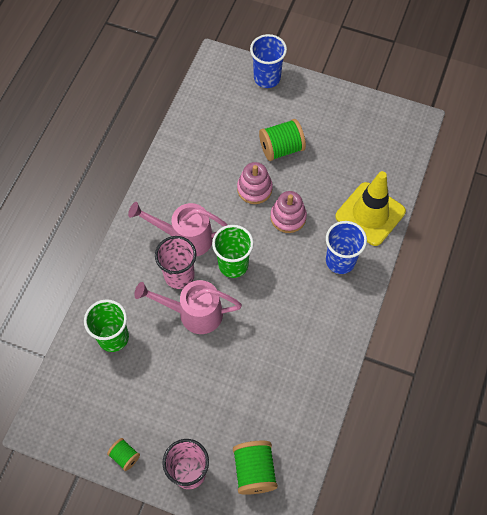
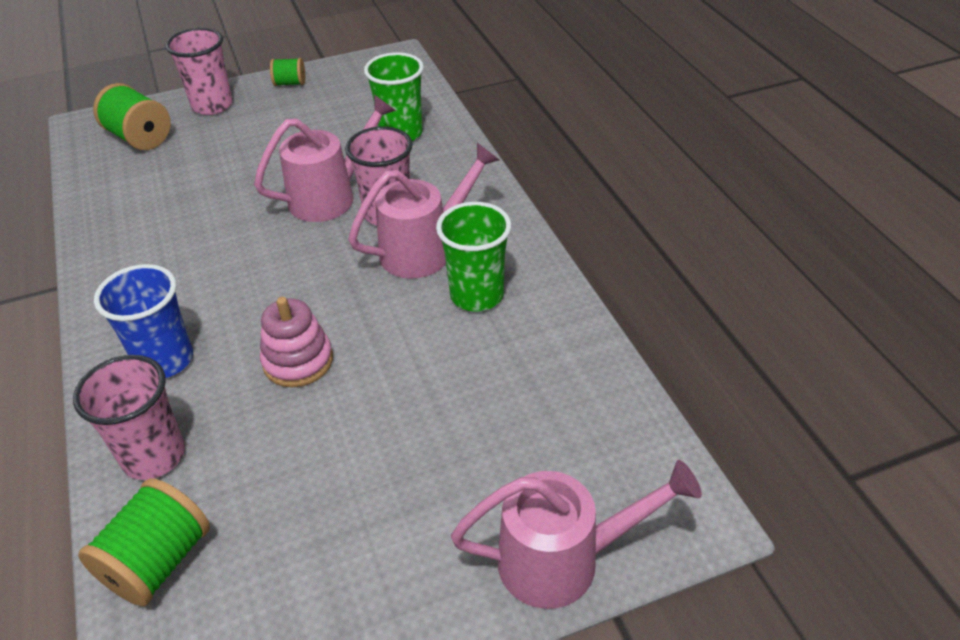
camera: 140 degrees right, 20 degrees down
(233, 265) = (328, 263): green cup -> green cup (477, 295)
(254, 189) = (388, 362): pink stacking toy -> none
(267, 78) = (564, 560): blue cup -> pink watering can
(281, 148) = (403, 449): green spool -> green spool (158, 562)
(370, 214) = (154, 456): yellow traffic cone -> pink cup

